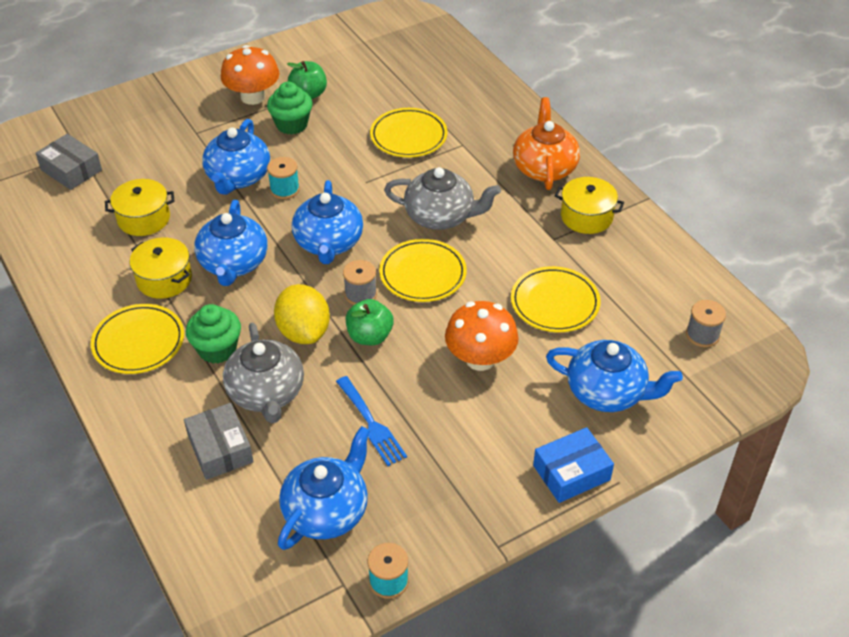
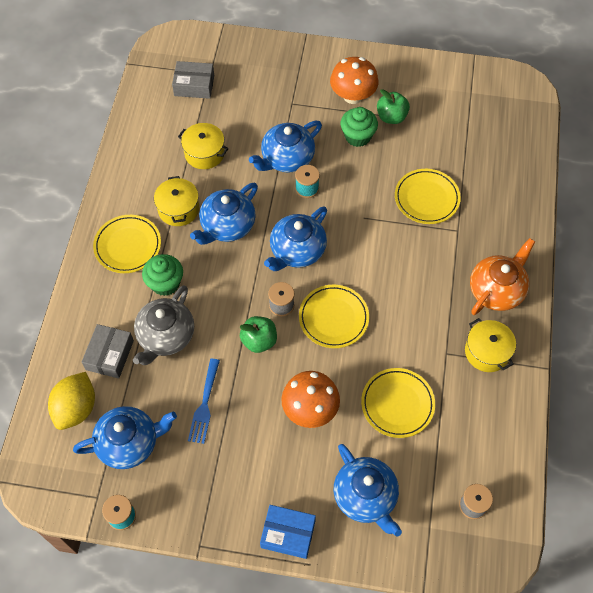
camera: 40 degrees right, 15 degrees up
(71, 170) = (194, 85): grey box -> grey box turned 75 degrees counterclockwise
(303, 332) = (224, 308): yellow lemon -> yellow lemon (76, 408)
(441, 216) = (387, 280): grey teapot -> none

